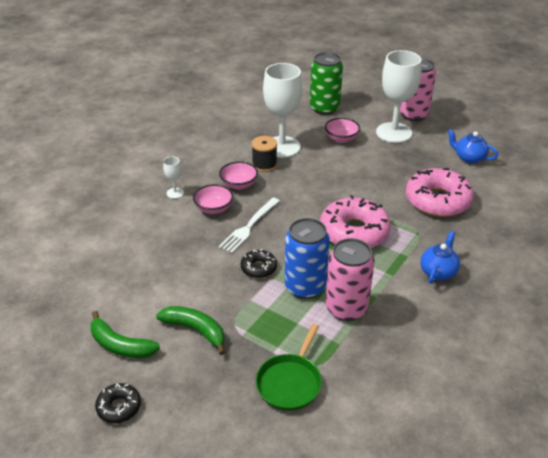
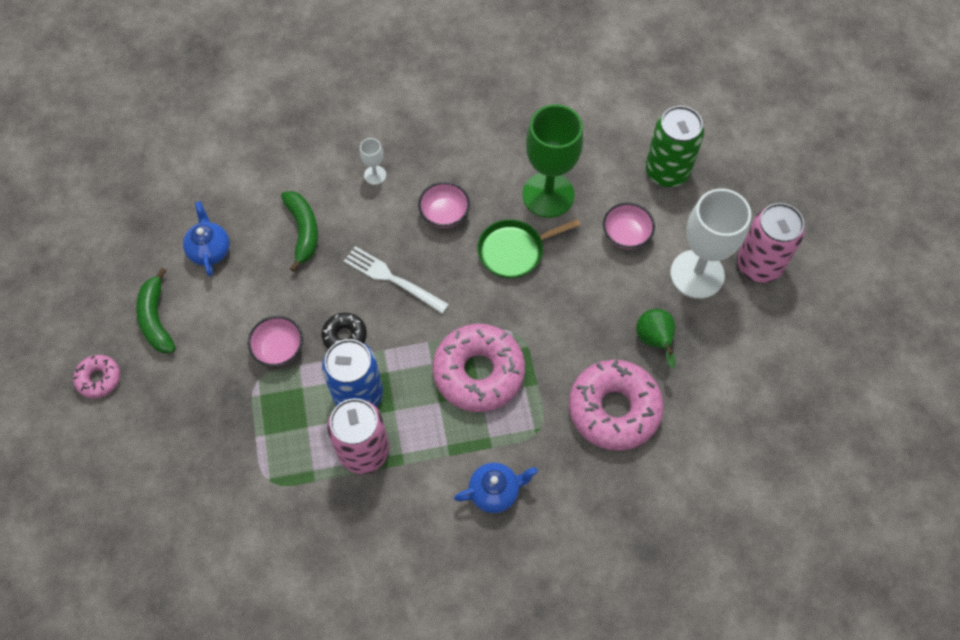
camera: 45 degrees right, 25 degrees up
(119, 407) = (99, 379): black donut -> pink donut
(196, 330) = (223, 357): green banana -> green banana (303, 231)
(214, 209) = (387, 227): pink bowl -> pink bowl (279, 349)
(248, 227) = (391, 278): white fork -> white fork turned 45 degrees clockwise
(264, 164) = (500, 206): black spool -> none
(282, 147) = (548, 195): white goblet -> green goblet
(290, 382) = (234, 478): green pan -> green pan (514, 251)
(414, 166) = (654, 341): none -> green pear
(469, 158) = (732, 384): blue teapot -> blue teapot (210, 250)

